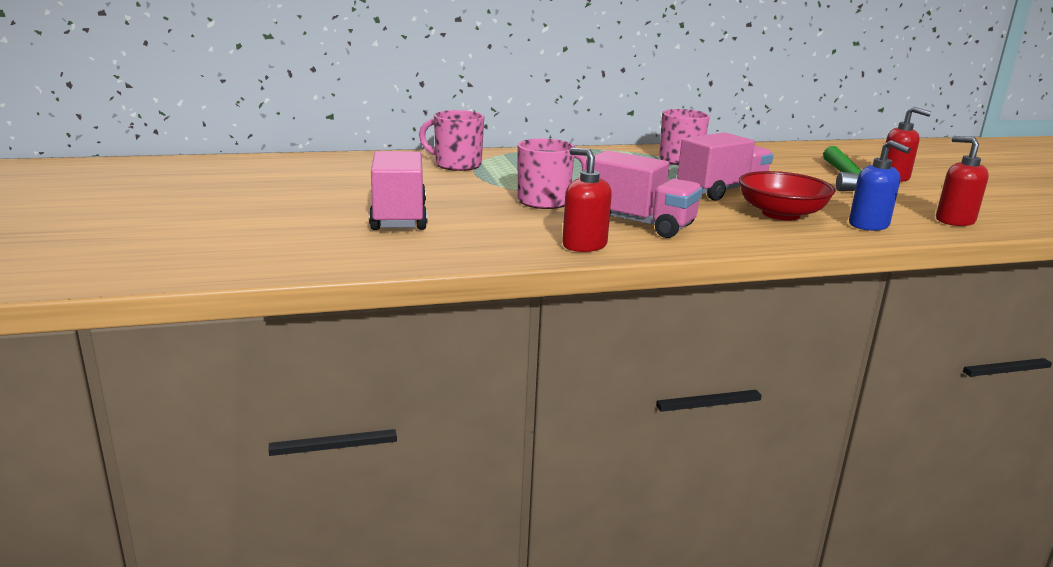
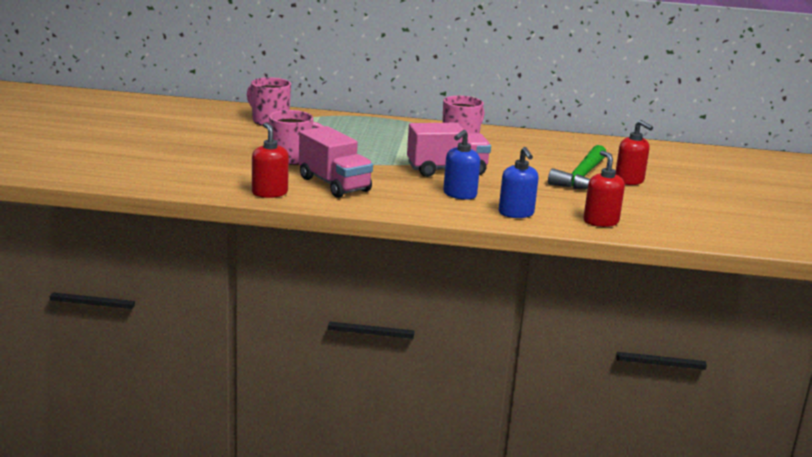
camera: 20 degrees right, 0 degrees up
(398, 217) = (173, 155): pink truck -> none
(781, 214) = (459, 194): red bowl -> blue soap dispenser

